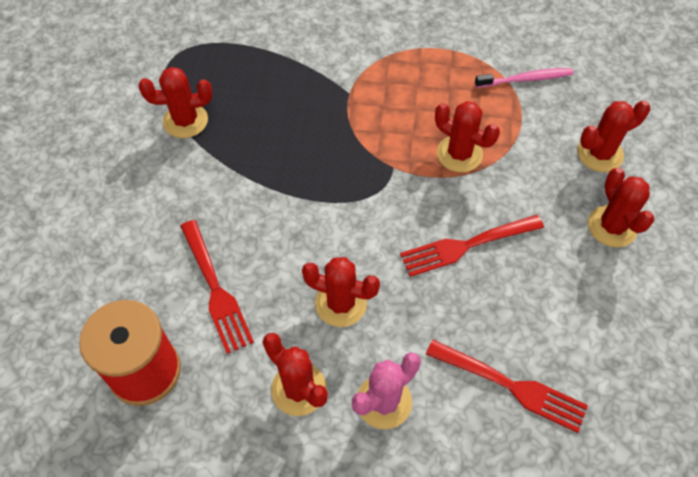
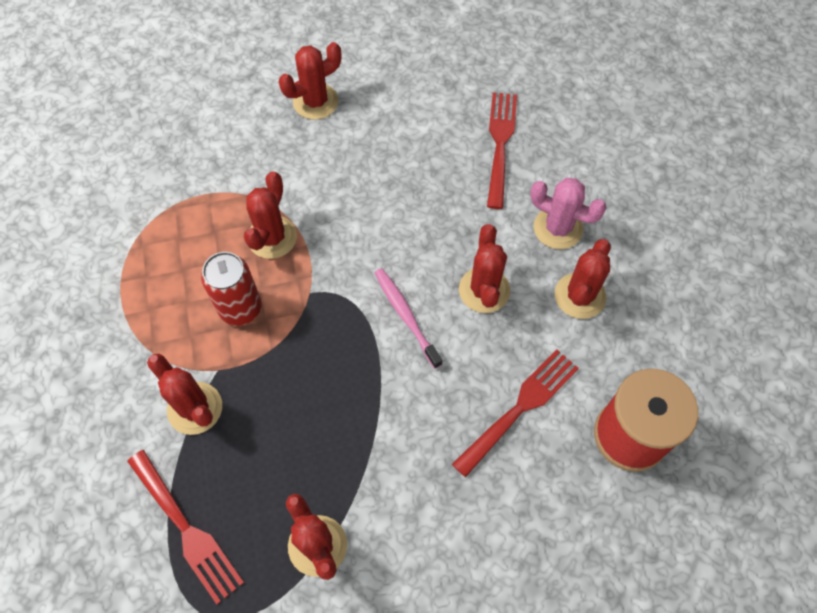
camera: 110 degrees left, 5 degrees up
(397, 118) = (240, 308): none -> red can
(467, 245) = (378, 205): red fork -> red fork (185, 528)
(526, 79) = (149, 201): pink toothbrush -> pink toothbrush (406, 316)
(599, 154) = (233, 122): red cactus -> red cactus (195, 408)

